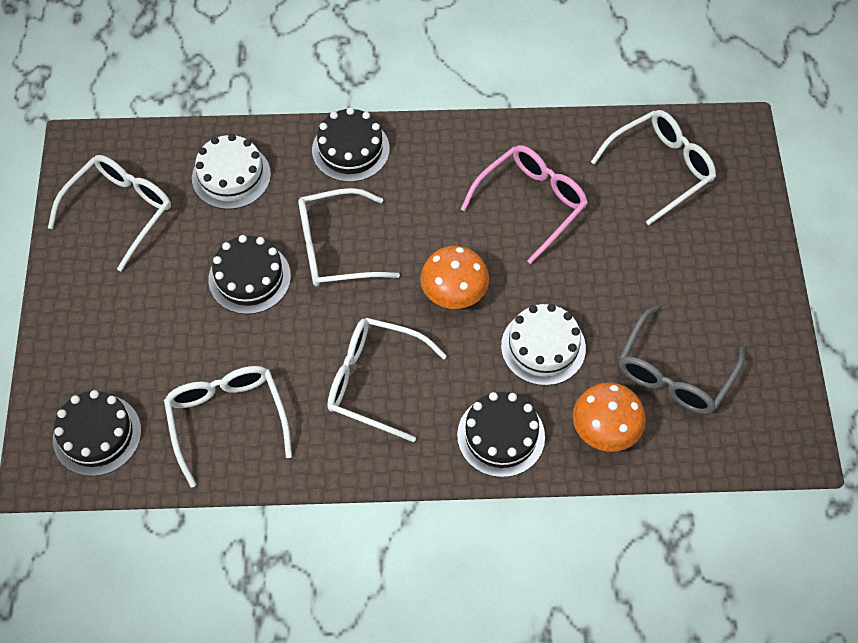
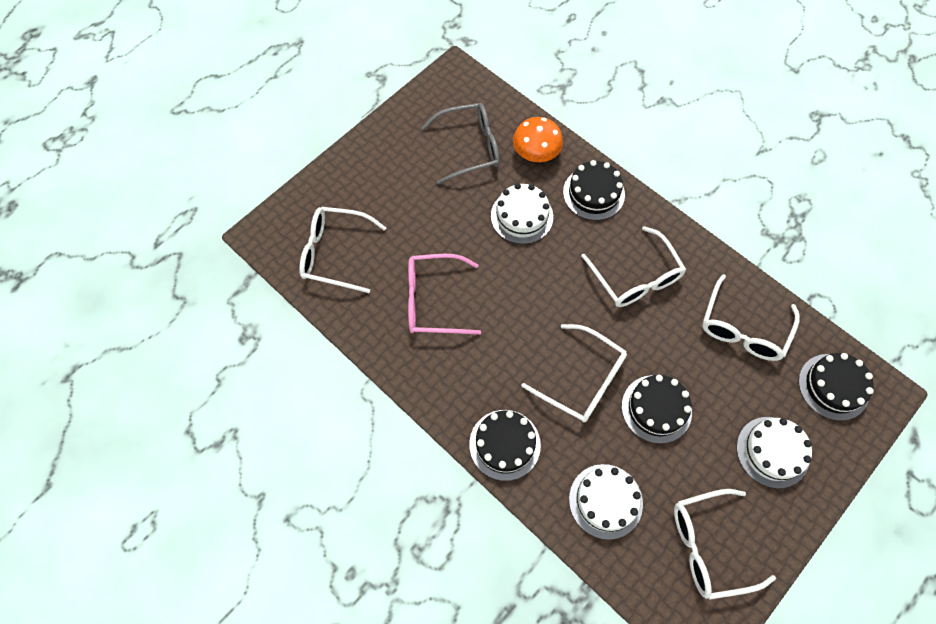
camera: 135 degrees left, 5 degrees up
(117, 326) = (772, 452): none -> white cake
(454, 292) = (538, 288): orange mushroom -> none

